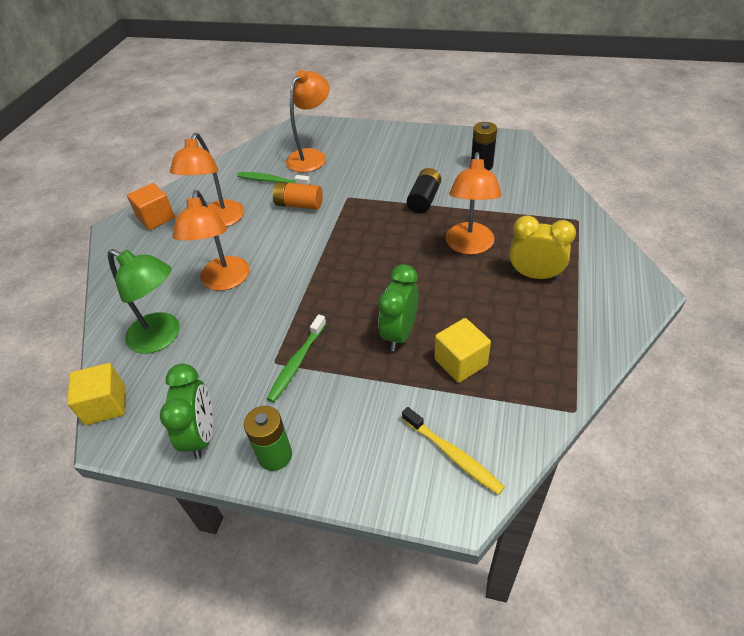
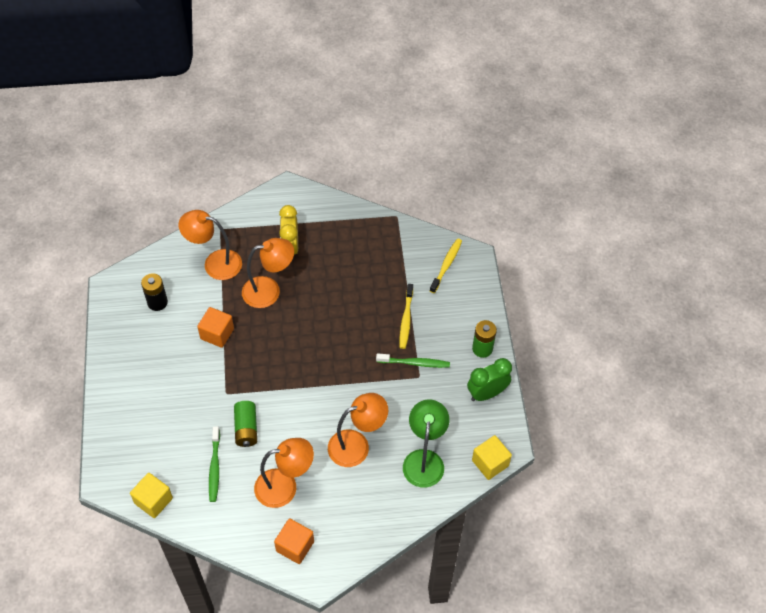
camera: 115 degrees left, 10 degrees up
(299, 205) = (246, 428): orange battery -> green battery
(311, 156) = (166, 448): orange lamp -> orange lamp (215, 263)
(370, 371) = (406, 320): none -> yellow toothbrush
(400, 334) = (370, 312): green clock -> none
(424, 199) = (217, 334): black battery -> orange cube
(460, 362) = (381, 274): yellow cube -> yellow cube (153, 501)

